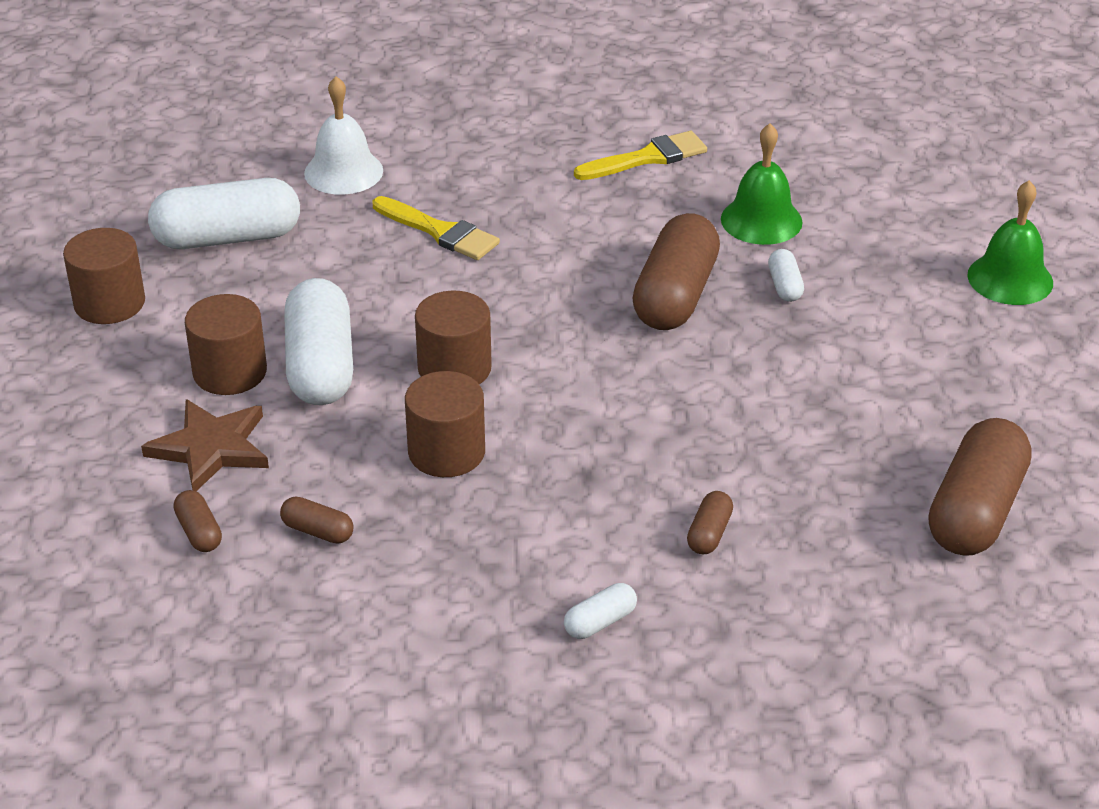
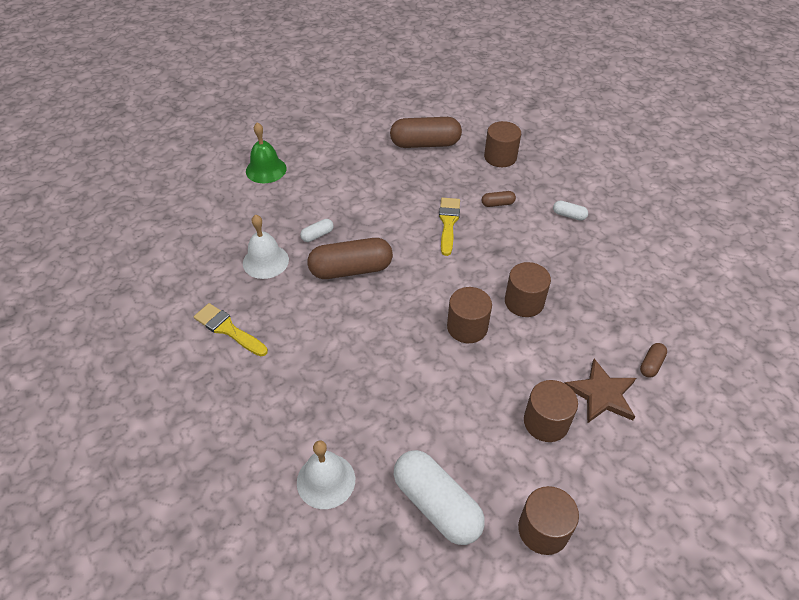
camera: 120 degrees left, 10 degrees up
(317, 531) = (609, 321): brown capsule -> none
(320, 365) = (508, 383): white capsule -> none
(440, 232) = (359, 392): yellow brush -> yellow brush (448, 223)
(761, 220) = (265, 261): green bell -> white bell
(857, 609) = (500, 157): none -> brown cylinder

